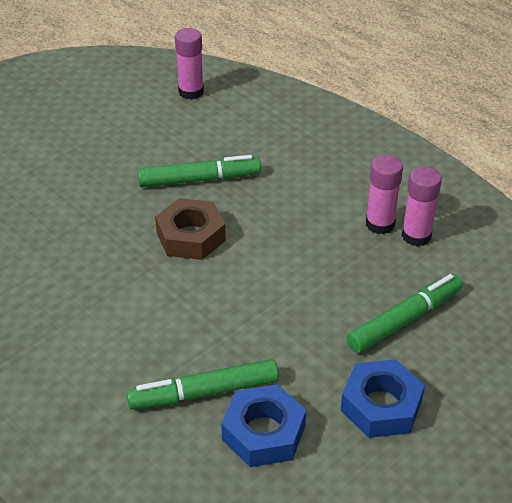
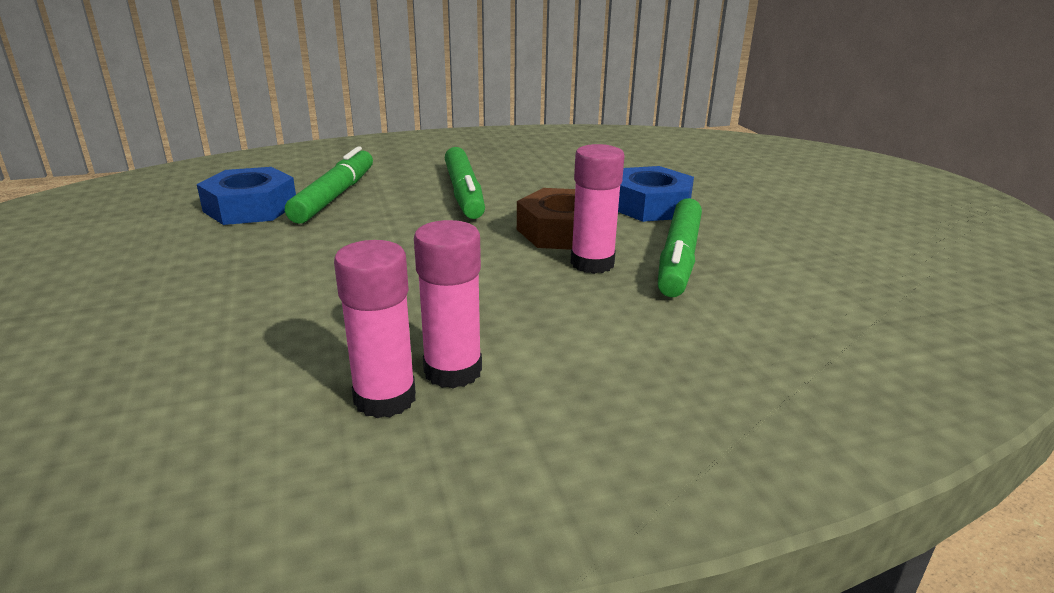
camera: 115 degrees right, 15 degrees down
(191, 92) = (938, 299): pink glue stick -> pink glue stick (592, 263)
(381, 406) = (169, 265): blue nut -> blue nut (649, 205)
(404, 320) = (247, 321): green marker -> green marker (464, 193)

